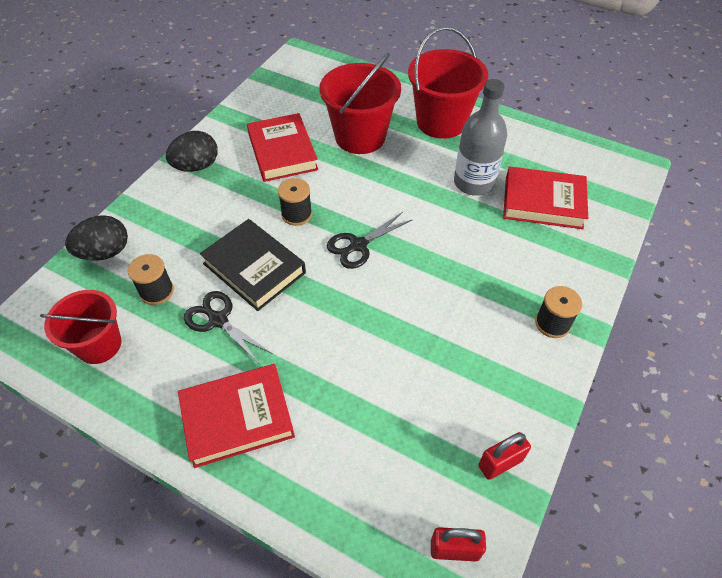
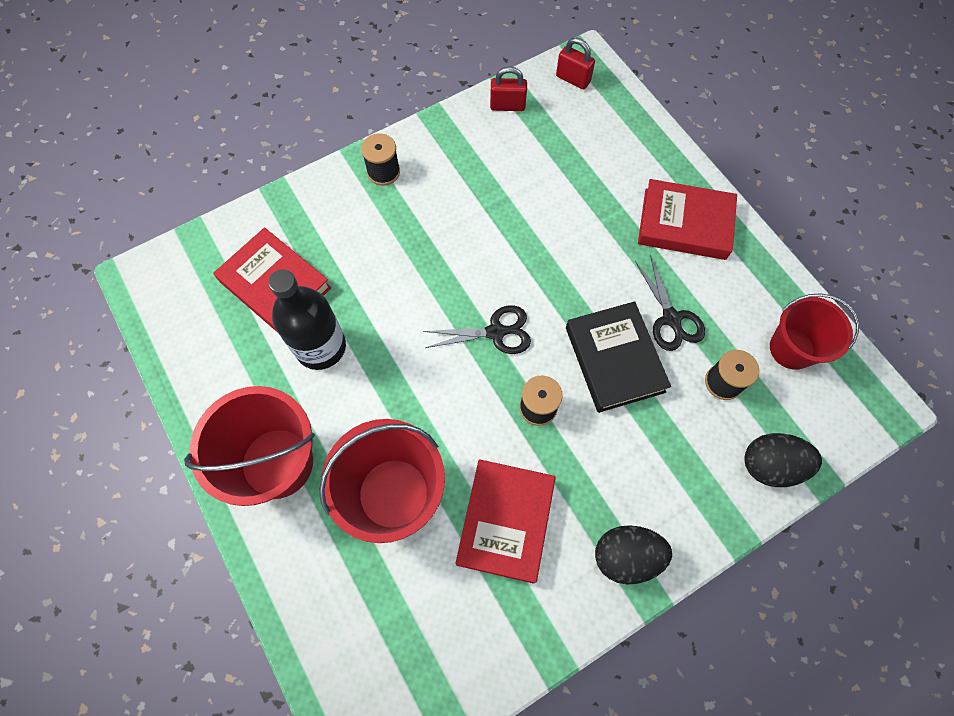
camera: 150 degrees left, 15 degrees up
(474, 183) = (321, 347): grey bottle -> black bottle

